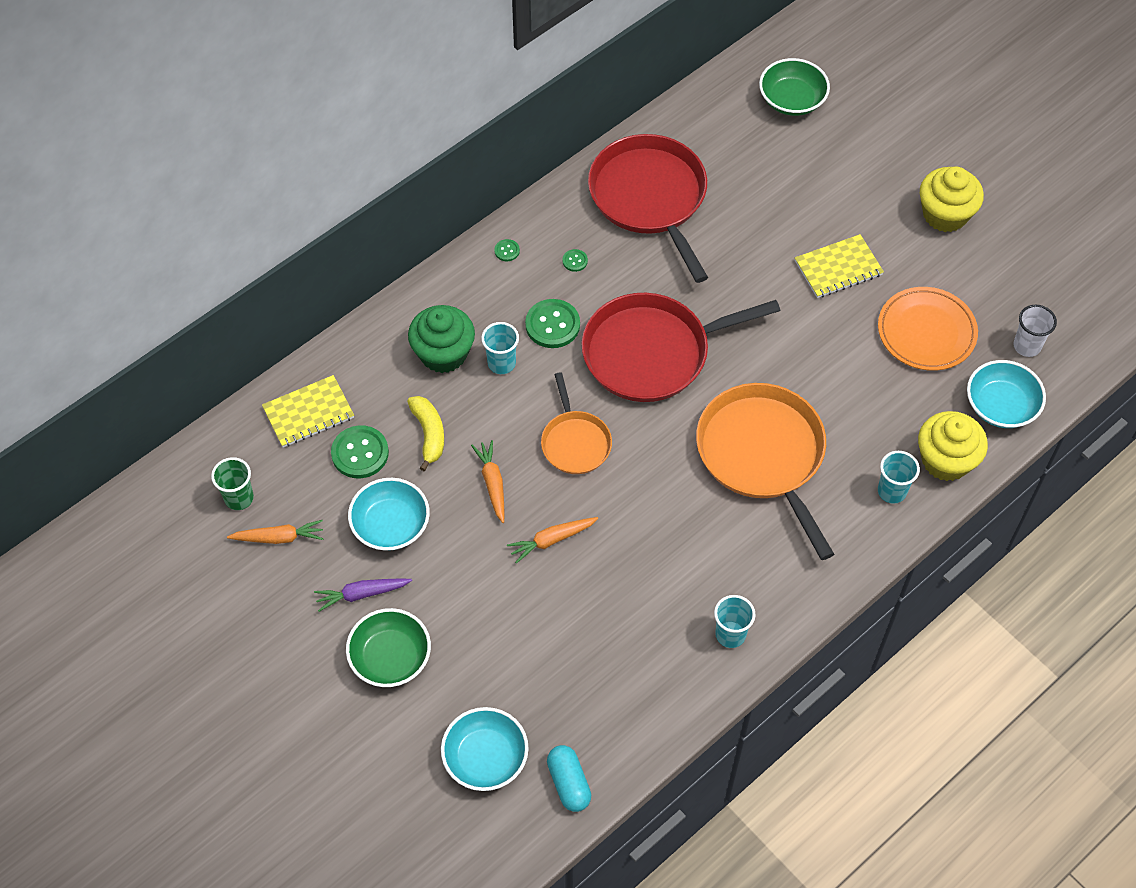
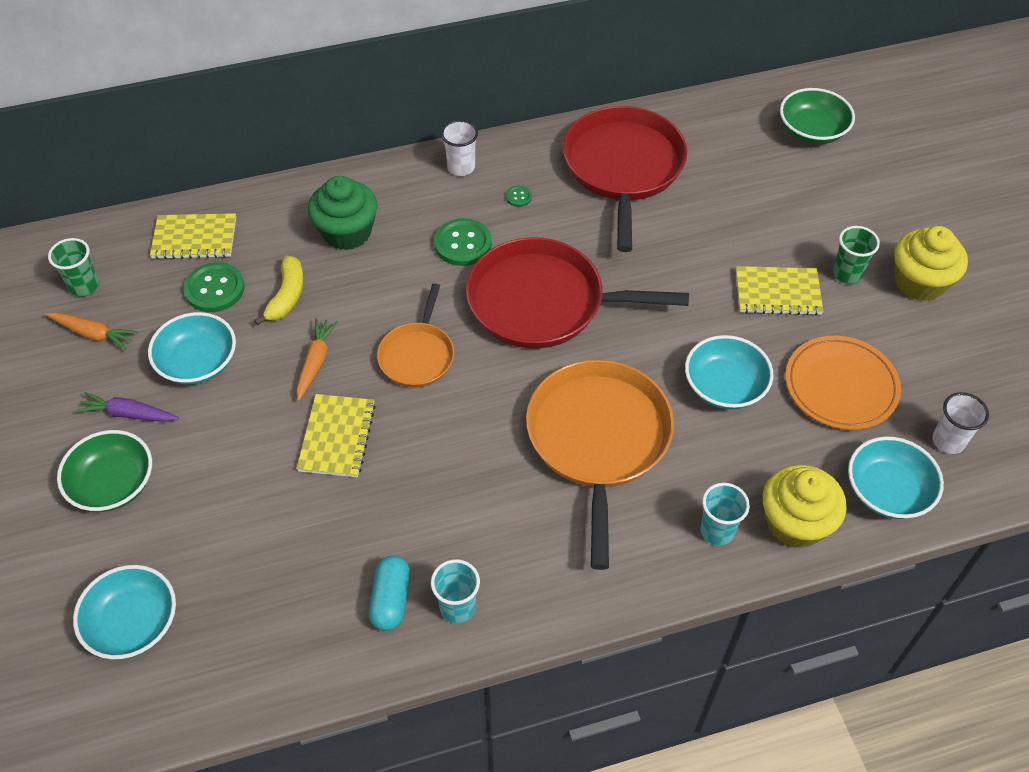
camera: 25 degrees right, 5 degrees down
(501, 363) = (394, 260): turquoise cup -> none
(507, 251) = (461, 167): green button -> white cup
(552, 540) = (337, 437): orange carrot -> yellow notebook
(569, 783) = (196, 689): turquoise capsule -> turquoise capsule (391, 600)
(837, 368) = (724, 386): none -> turquoise bowl
(885, 229) = (847, 274): none -> green cup

